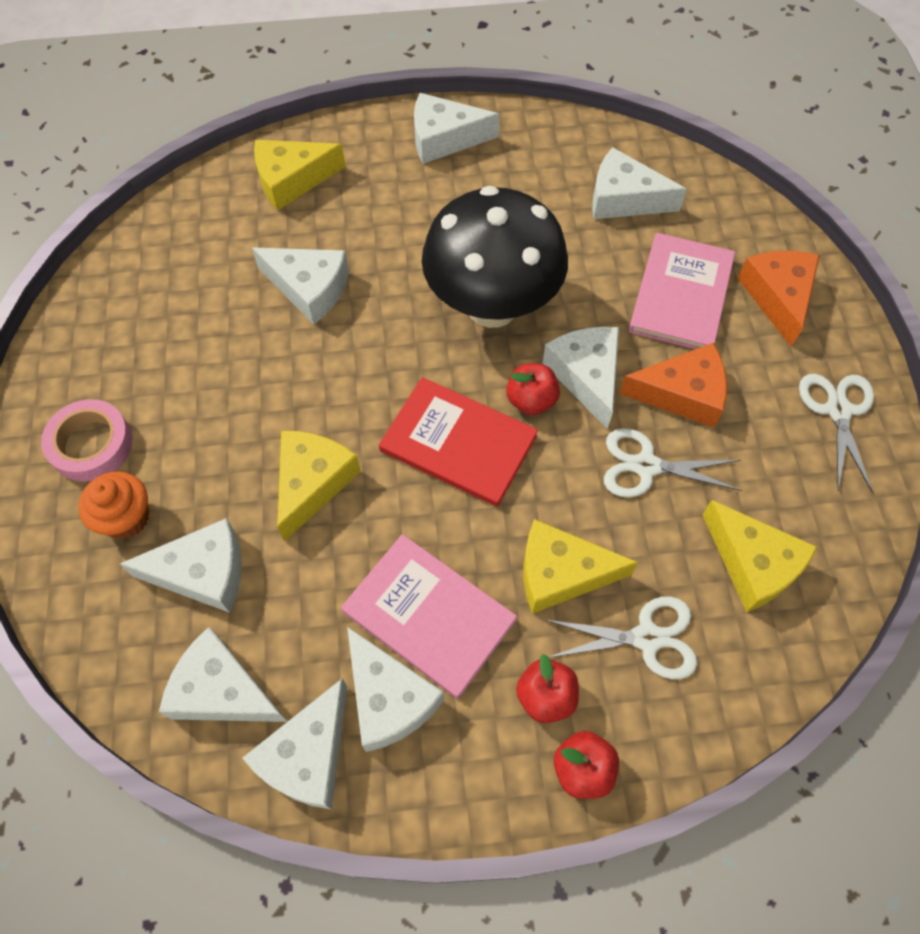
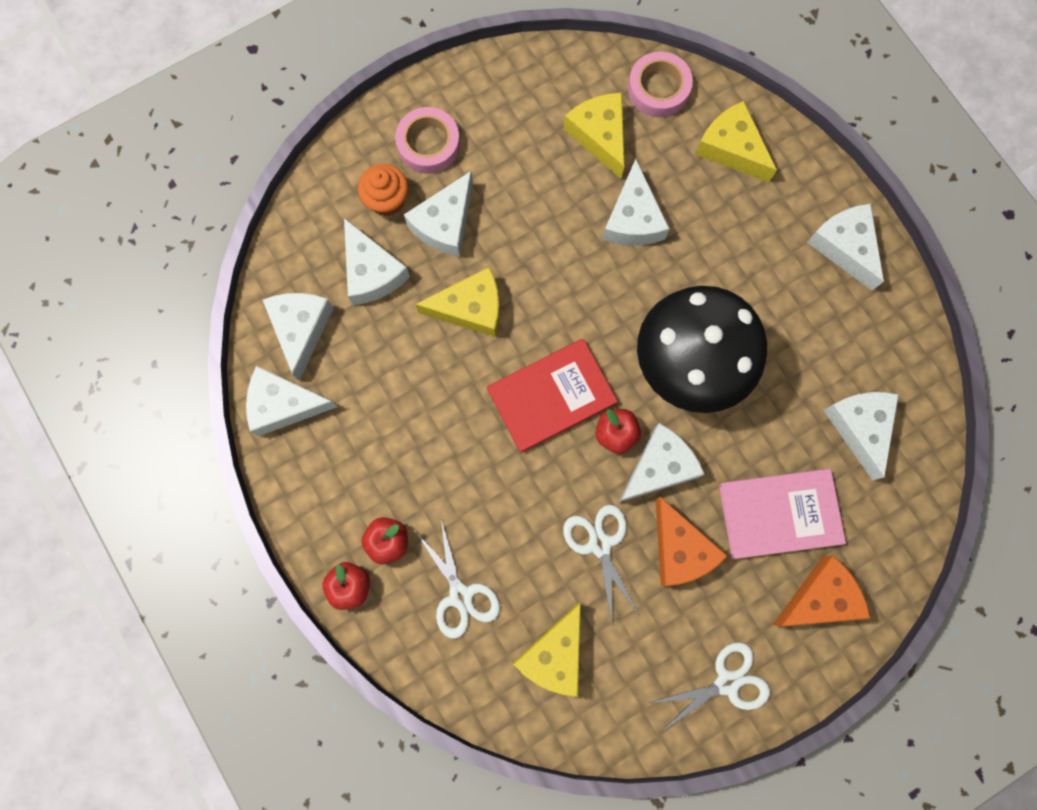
camera: 65 degrees right, 15 degrees up
(188, 211) = (658, 89): none -> pink tape
(389, 698) = (341, 438): white cheese -> white cheese (445, 223)
(428, 616) = (409, 437): pink book -> none
(458, 443) = (551, 396): red book -> red book turned 60 degrees clockwise
(561, 573) = (482, 515): yellow cheese -> yellow cheese (600, 136)

